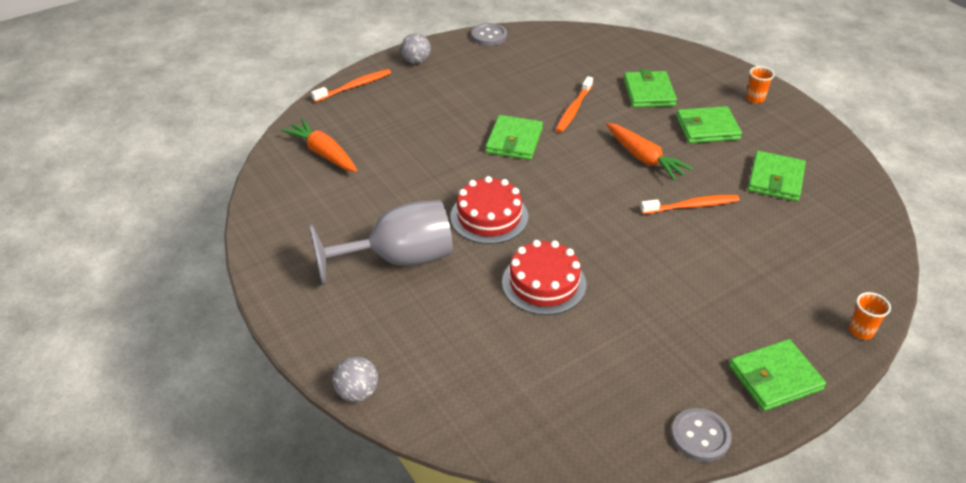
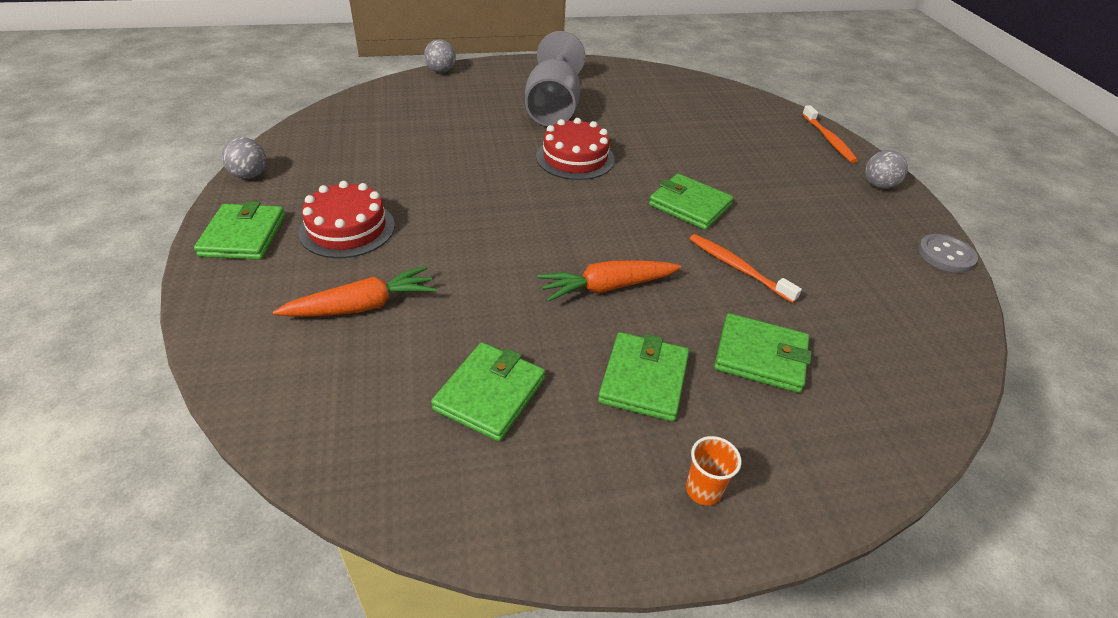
camera: 110 degrees right, 0 degrees up
(323, 153) = (715, 105): orange carrot -> orange carrot (362, 306)
(544, 283) = (469, 160): red cake -> red cake (347, 228)
(692, 206) = (497, 288): orange toothbrush -> none
(700, 436) = (249, 175): grey button -> grey ball
(775, 179) = (490, 394): green wallet -> green wallet turned 75 degrees clockwise
(861, 331) = (213, 323): orange cup -> none

